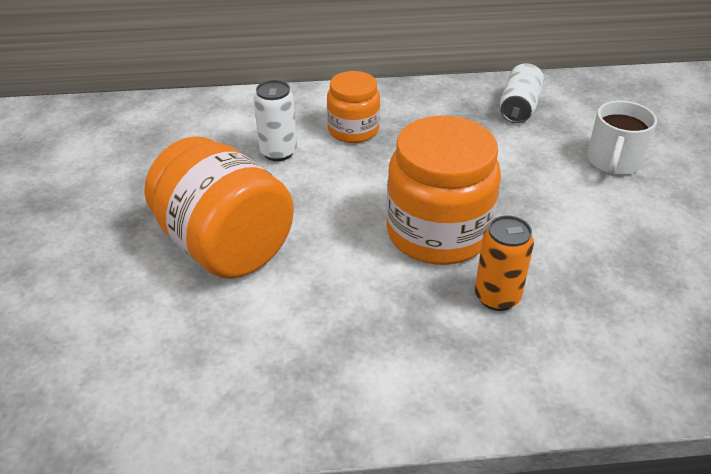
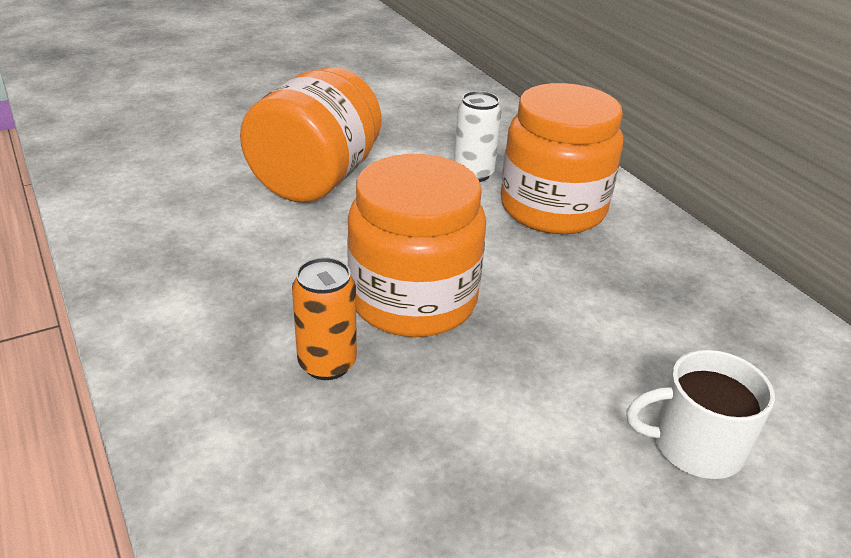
camera: 65 degrees right, 5 degrees down
(353, 130) = (552, 208): orange jar -> orange jar, size x1.71
(519, 107) = (736, 327): white can -> none

